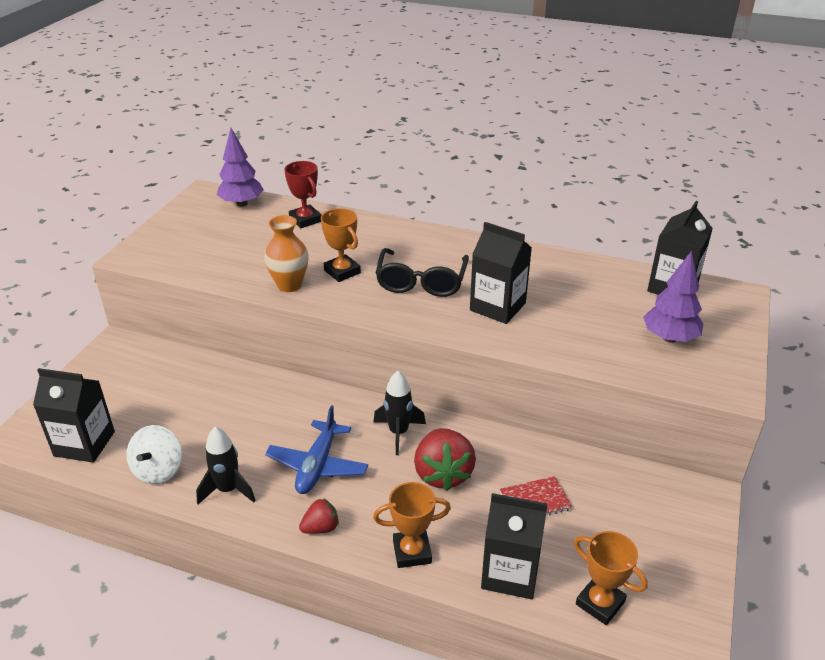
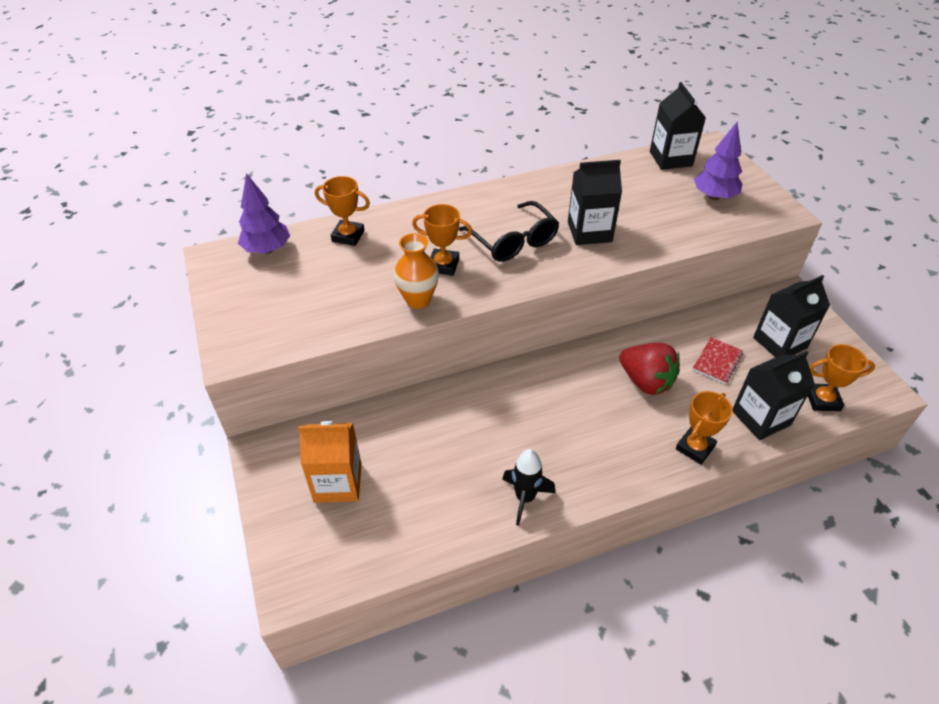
camera: 40 degrees left, 10 degrees up
(84, 444) = (359, 549): black carton -> black carton (780, 342)
(128, 394) = (338, 483): none -> orange carton
(158, 470) = (452, 523): white spinning top -> none
(305, 220) = (348, 236): red trophy -> orange trophy
(317, 465) = (561, 433): blue plane -> none
(321, 528) = (622, 475): red strawberry -> none
(398, 433) = (583, 372): black rocket -> none

